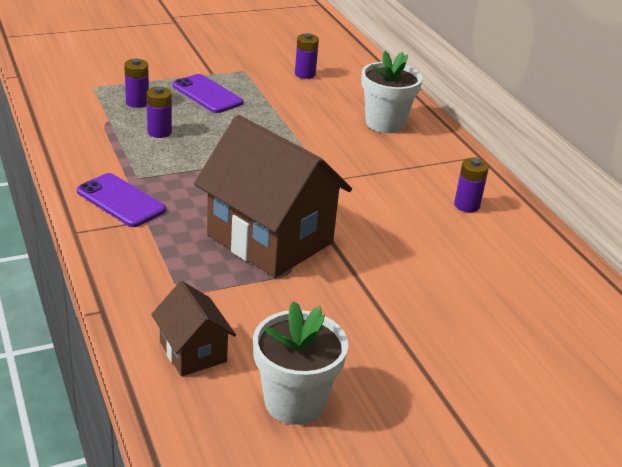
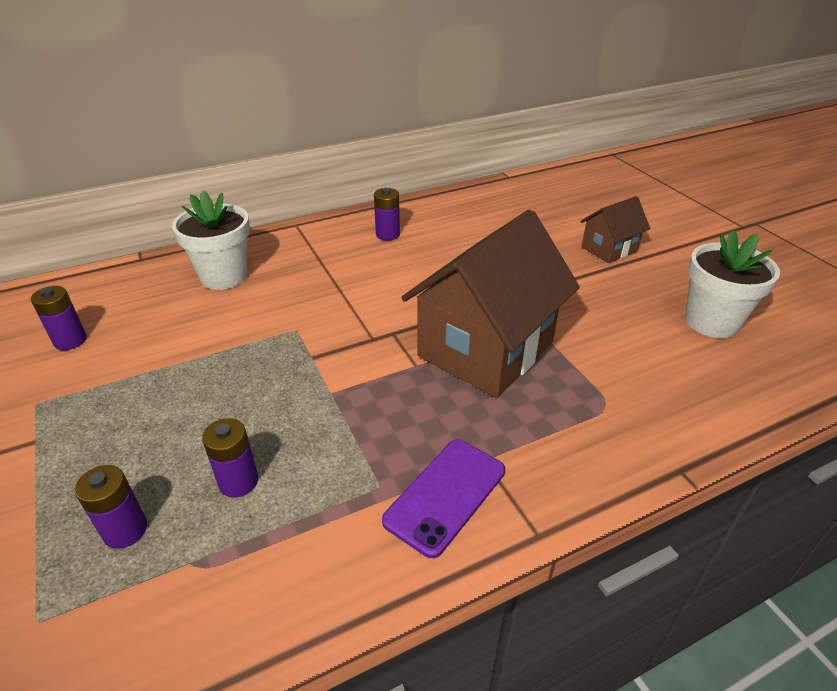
camera: 90 degrees left, 5 degrees up
(193, 352) = (695, 387): brown house -> brown house (609, 249)
(207, 94) = (112, 439): purple phone -> none

